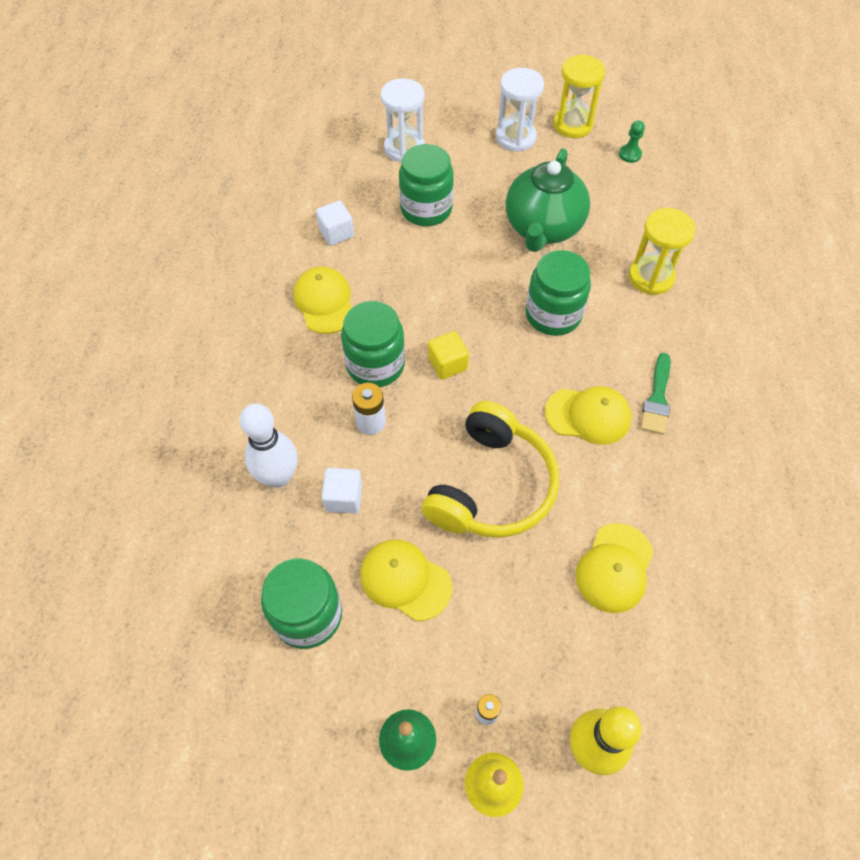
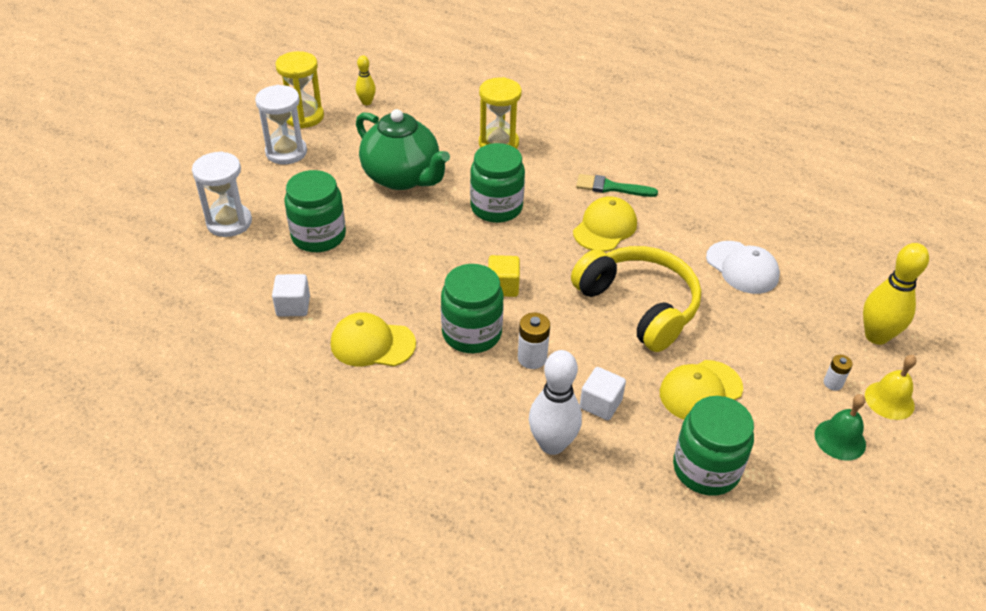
camera: 65 degrees left, 15 degrees down
(614, 568) = (742, 267): yellow cap -> white cap
(630, 154) = (366, 102): green pawn -> yellow bowling pin
(657, 398) = (611, 187): green brush -> green brush turned 150 degrees clockwise

